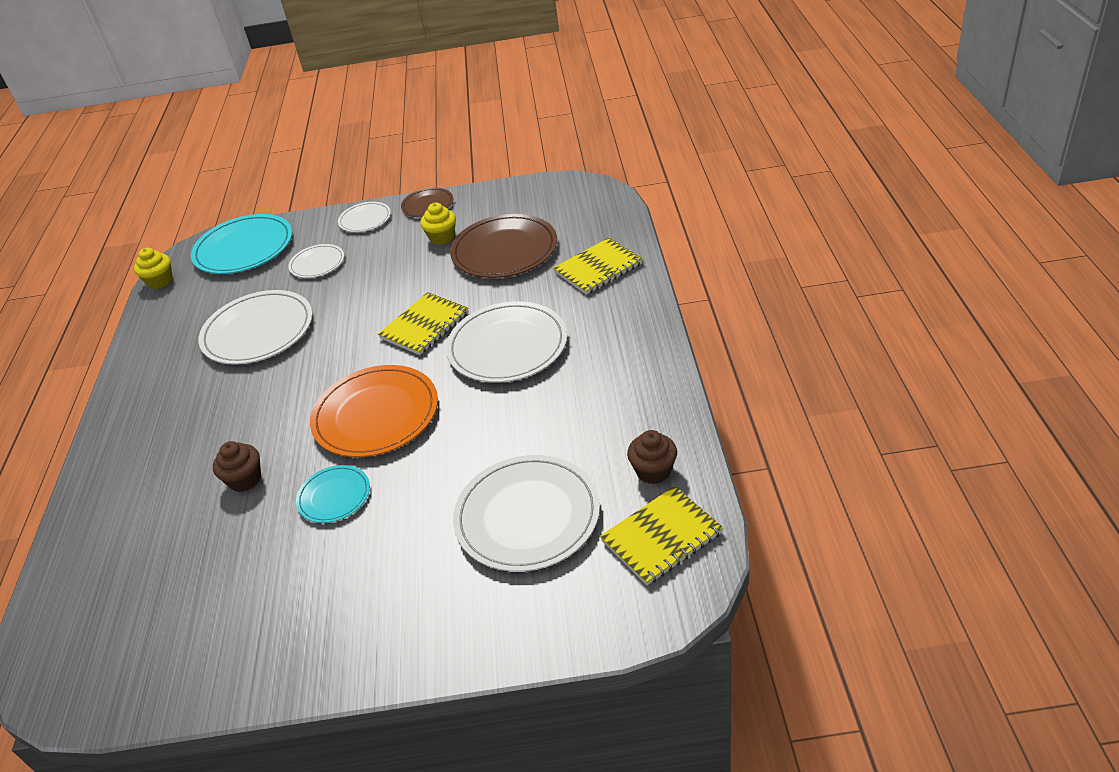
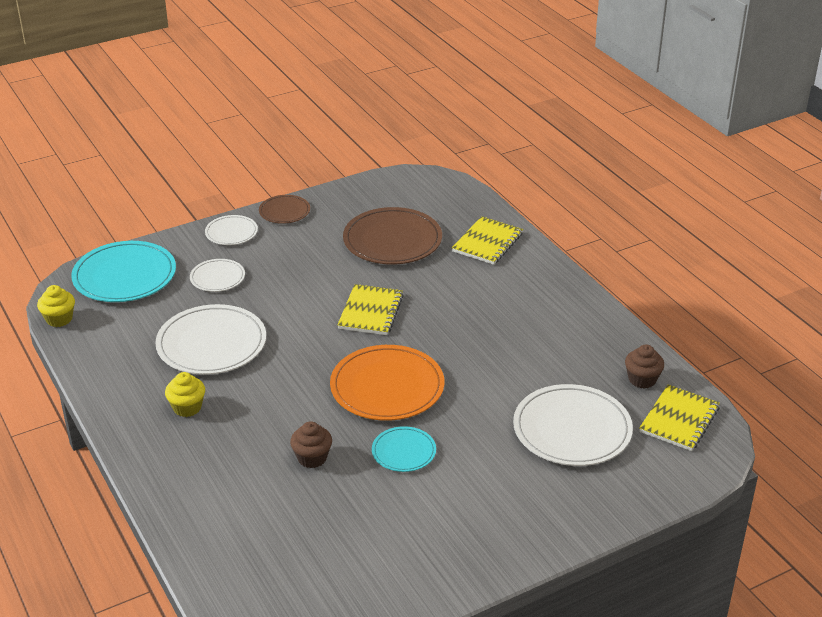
camera: 30 degrees left, 5 degrees down
(442, 237) = (323, 237): yellow cupcake -> yellow cupcake (187, 407)
(507, 346) = (458, 315): white plate -> none

